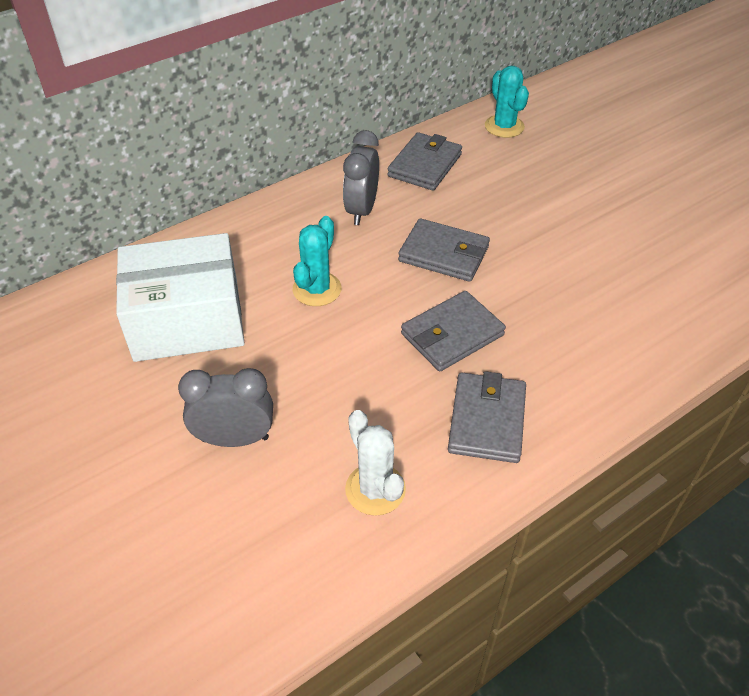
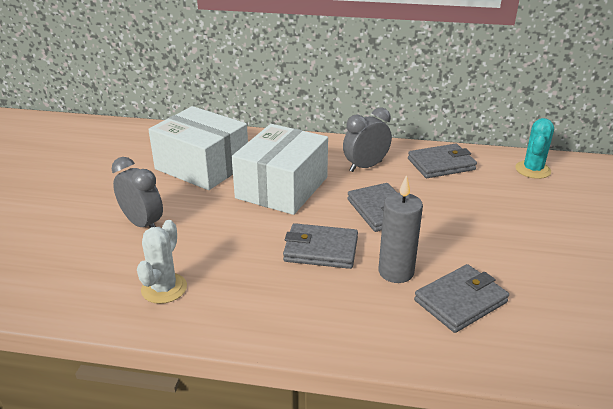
camera: 45 degrees right, 15 degrees down
(317, 289) = (282, 188): turquoise cactus -> white box
(487, 420) = (271, 301): grey wallet -> grey wallet (460, 301)
(539, 311) = (396, 272): none -> grey candle

